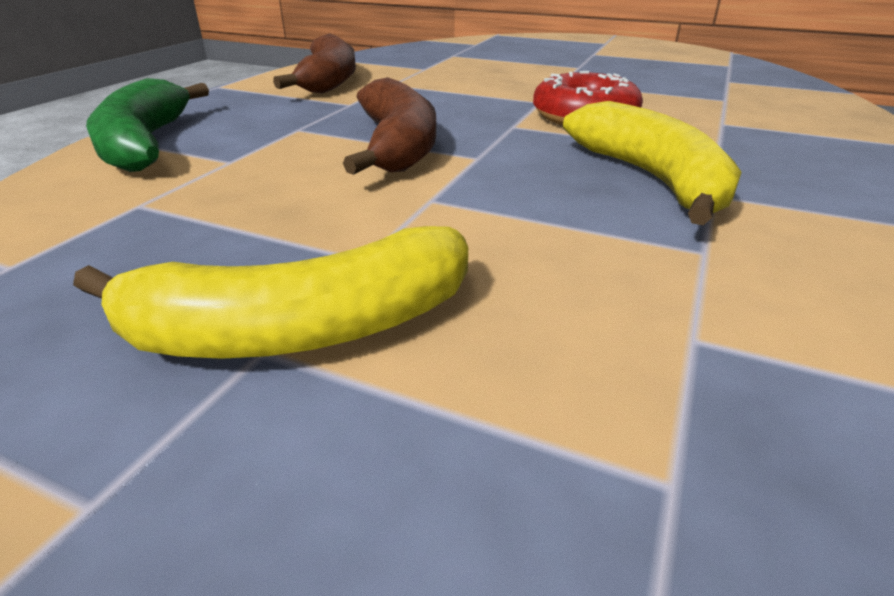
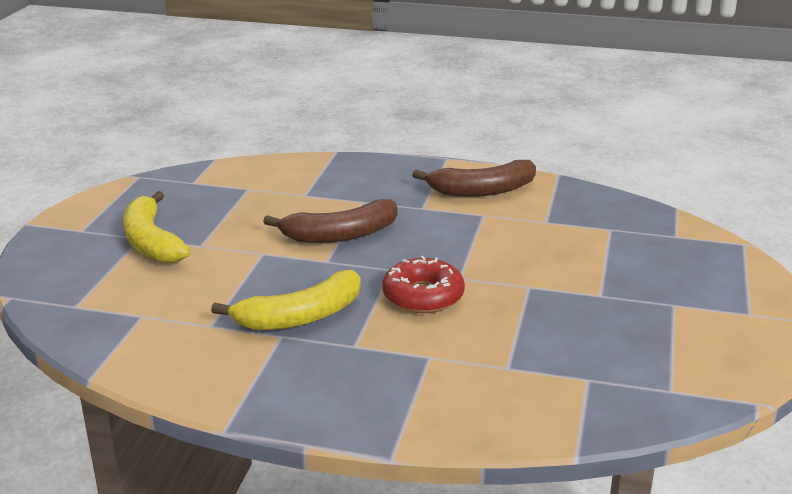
camera: 80 degrees right, 5 degrees down
(145, 143) = (324, 168): green banana -> none

